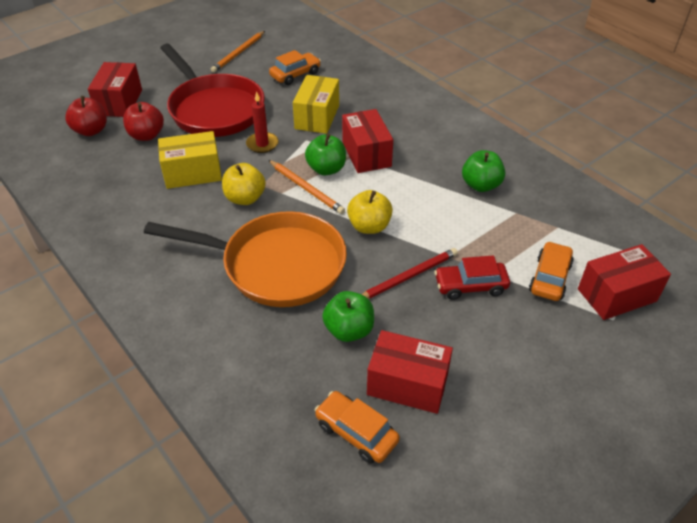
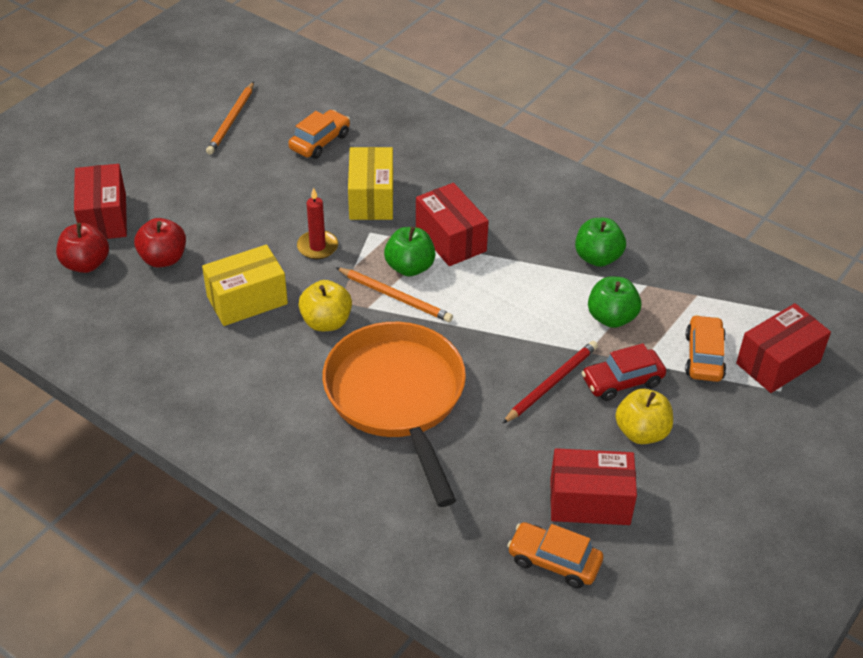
camera: 15 degrees left, 0 degrees up
(214, 109) = (235, 208): red pan -> none
(276, 265) = (397, 398): orange pan -> orange pan turned 105 degrees counterclockwise
(349, 330) = (507, 456): green apple -> green apple (611, 317)
(369, 226) = (487, 331): yellow apple -> yellow apple (641, 432)

